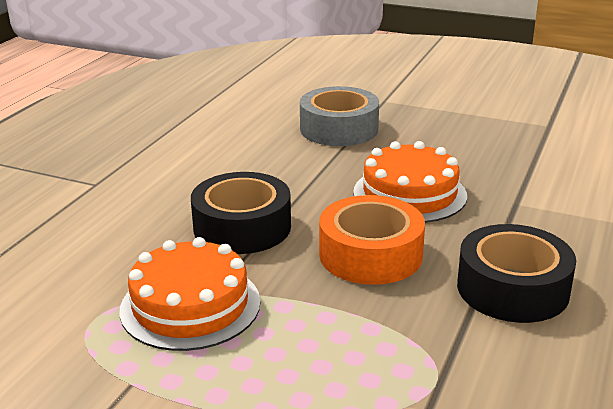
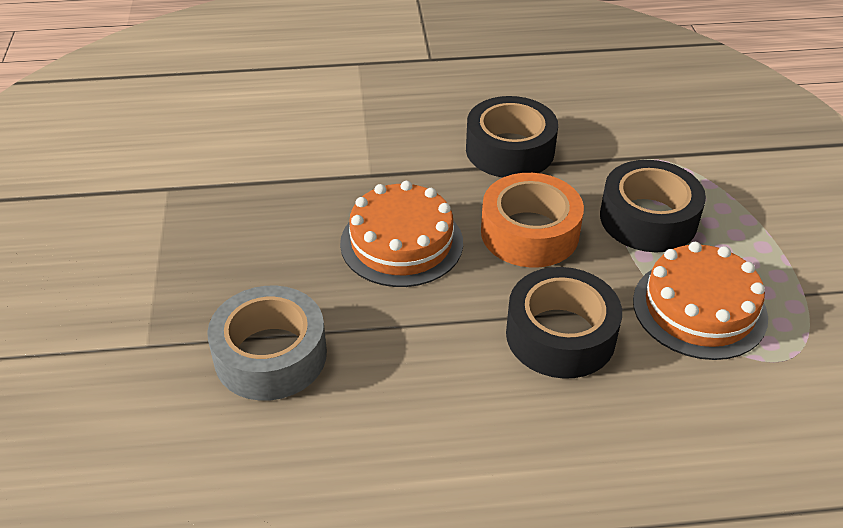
camera: 120 degrees left, 15 degrees up
(330, 332) = (648, 219): none -> black tape

